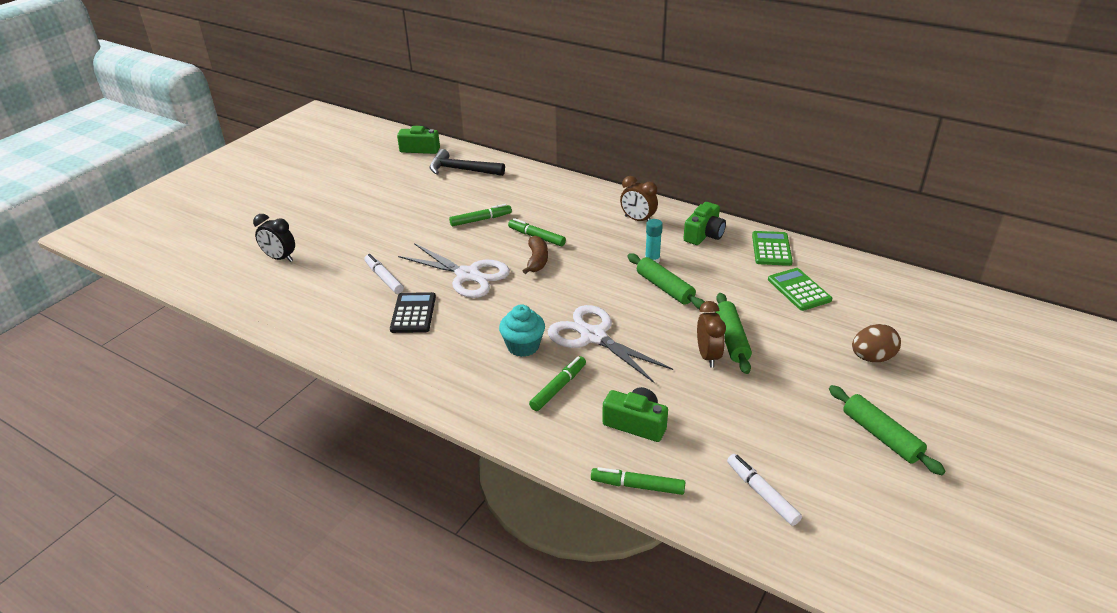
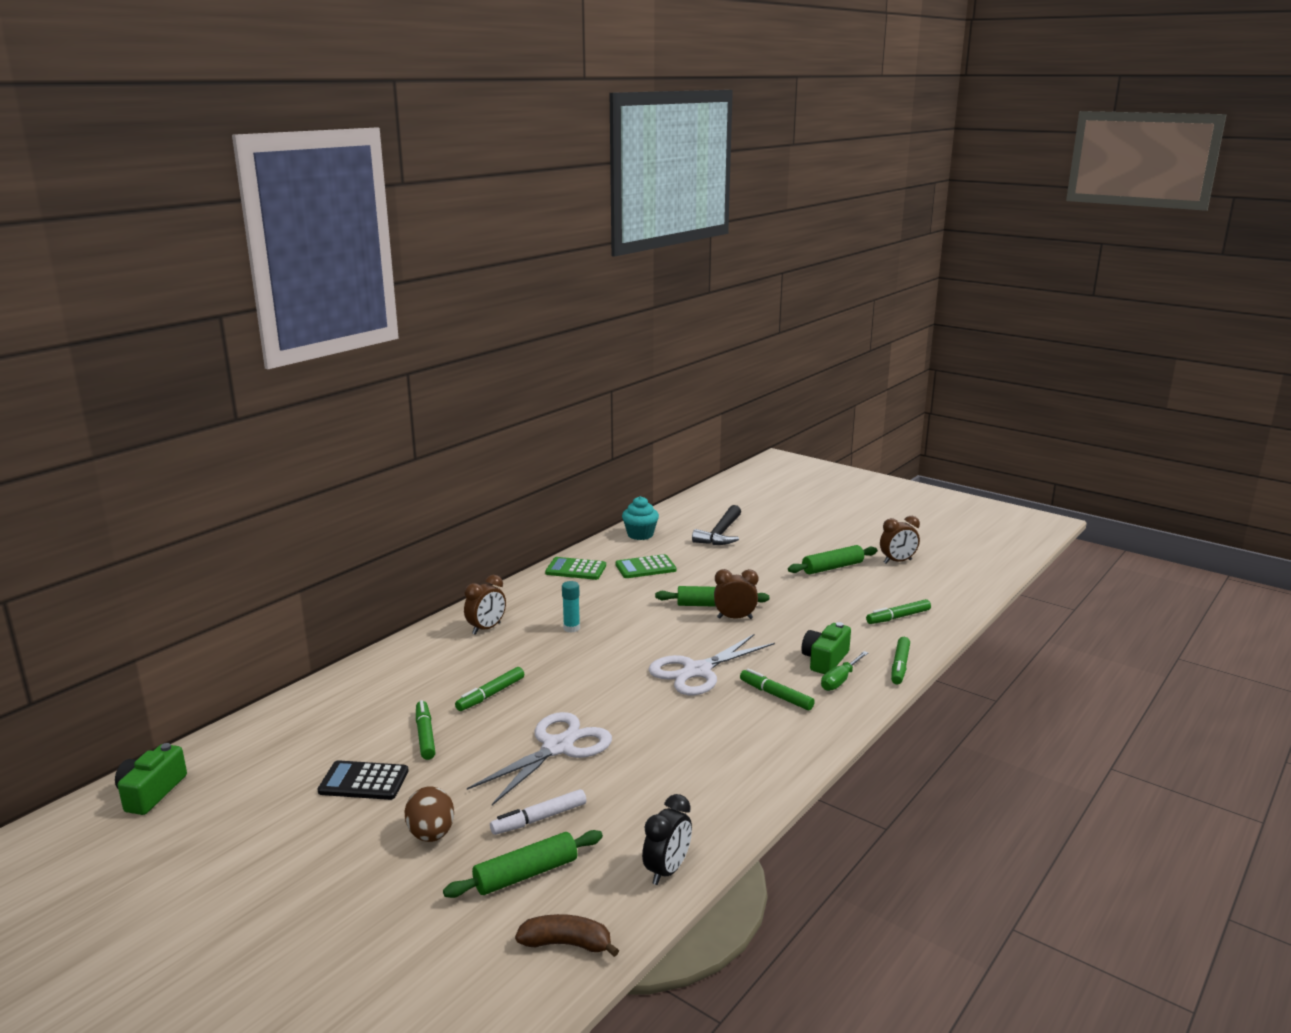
camera: 85 degrees left, 15 degrees down
(280, 258) = (437, 939): black clock -> black clock (667, 870)
(413, 313) = (629, 790): black calculator -> black calculator (364, 781)
(462, 170) = (264, 750): black hammer -> black hammer (720, 534)
(523, 346) = (708, 713): turquoise cupcake -> turquoise cupcake (640, 535)
(537, 260) = (544, 697): brown banana -> brown banana (566, 944)
(595, 434) = (840, 680): none -> green screwdriver
(665, 288) = (624, 626): green rolling pin -> green rolling pin (526, 874)
(704, 234) = (534, 597): green camera -> none
(761, 493) = (898, 617): white marker -> green marker
(872, 358) = (744, 555): brown egg -> brown egg (431, 834)
(941, 506) = (897, 561): none -> brown clock

